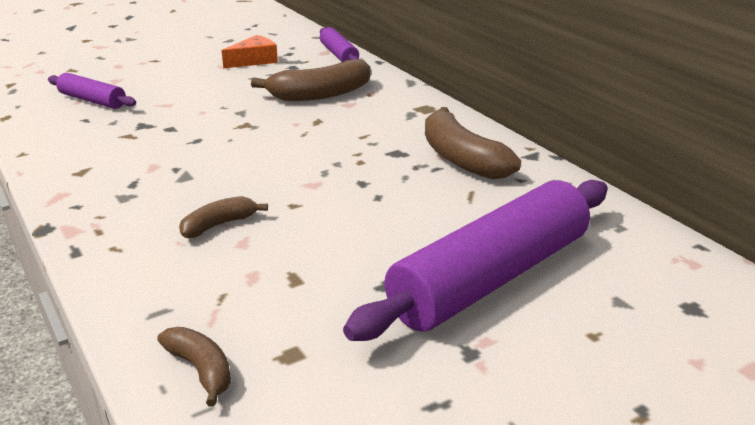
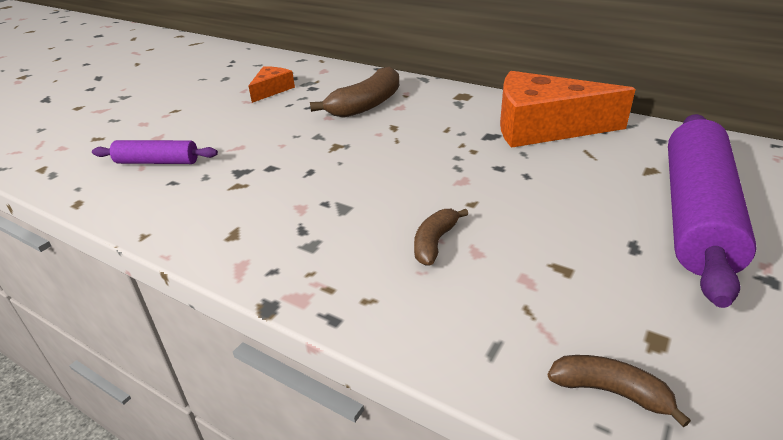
camera: 25 degrees left, 5 degrees up
(339, 55) = (338, 70): purple rolling pin -> none
(461, 158) = (543, 127): brown banana -> orange cheese

